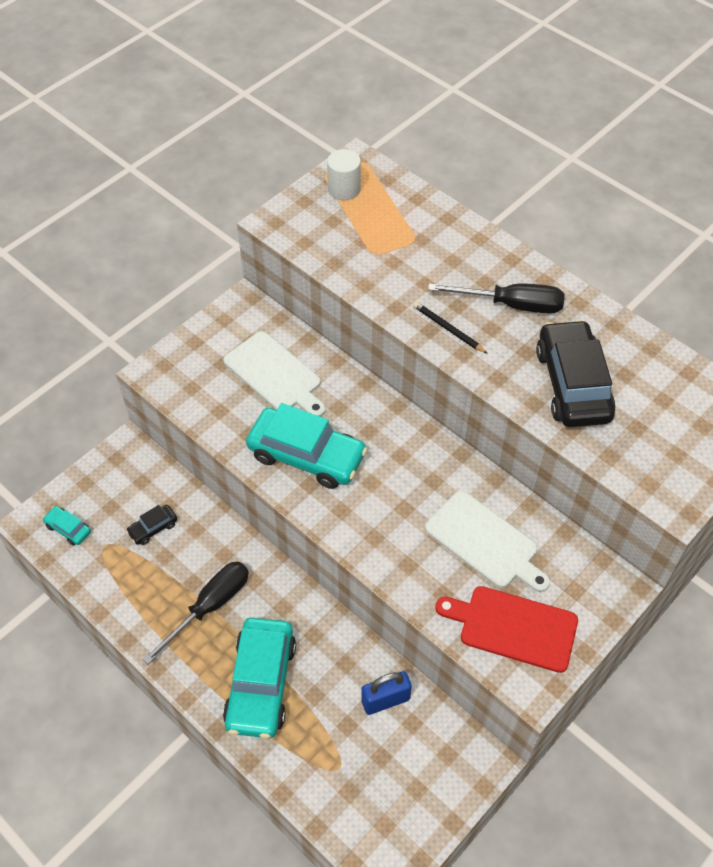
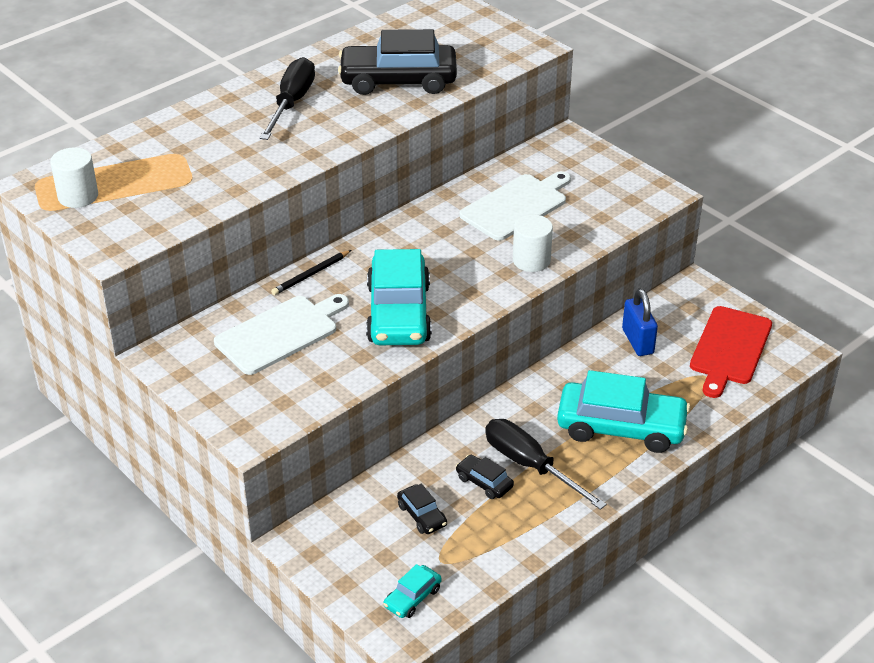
camera: 85 degrees left, 15 degrees down
(190, 571) = (484, 482): none -> black car
(306, 455) = (398, 313): turquoise car -> turquoise car turned 150 degrees clockwise
(396, 559) = (531, 260): none -> white cylinder
(448, 329) = (313, 142): black pencil -> black pencil (311, 275)
(513, 627) = (605, 198): red cutting board -> red cutting board (729, 349)

